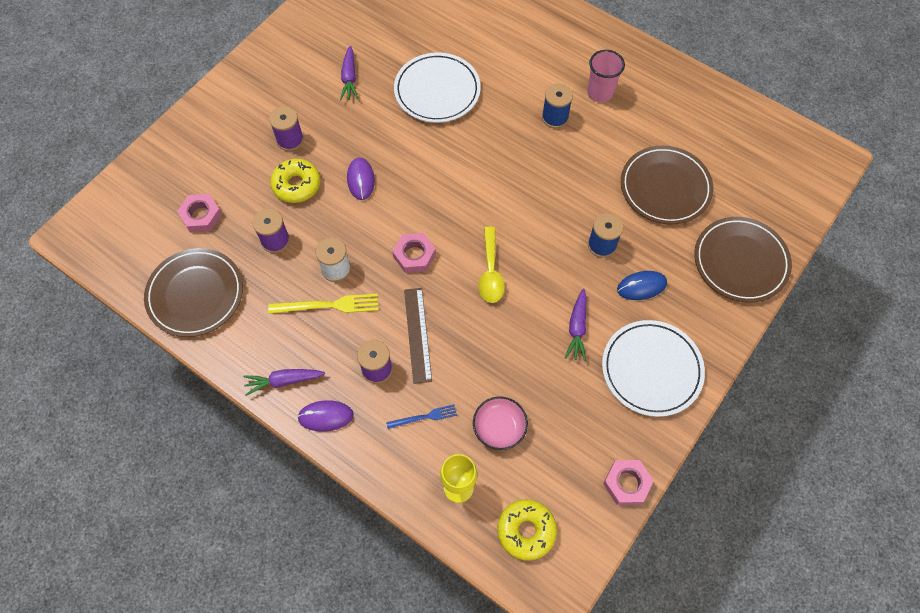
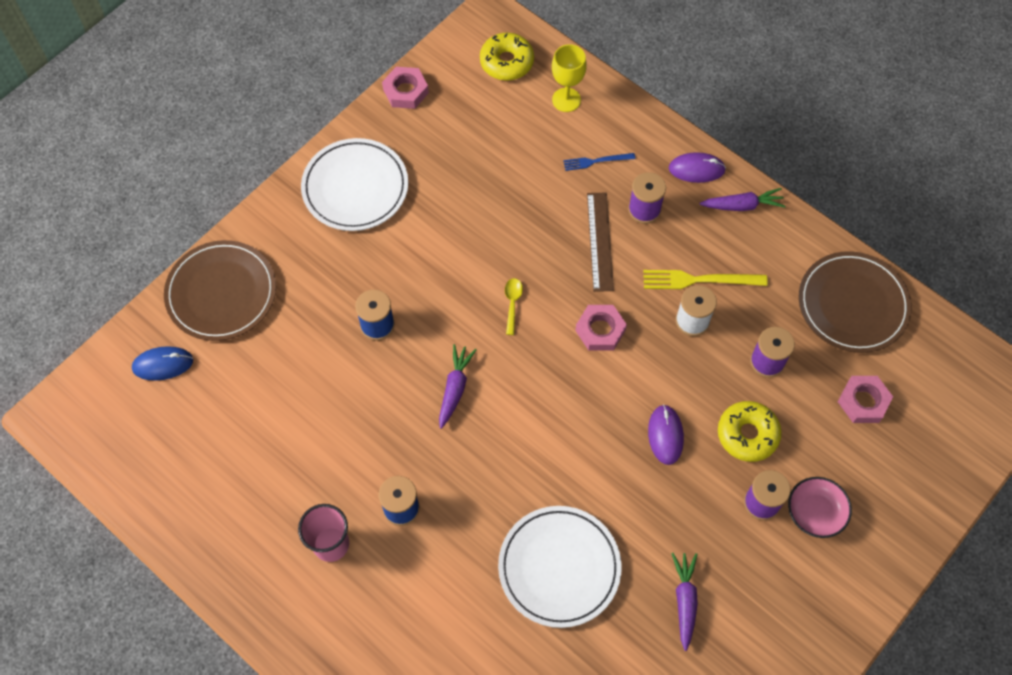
camera: 175 degrees left, 0 degrees up
(490, 272) = (512, 303): yellow spoon -> yellow spoon, size x0.61
(499, 427) = (521, 146): pink bowl -> pink bowl (815, 512)
(577, 328) = (425, 234): purple carrot -> purple carrot (455, 388)
(641, 286) = (343, 273): blue mouse -> blue mouse (163, 364)
(665, 187) = (281, 393): brown plate -> none

